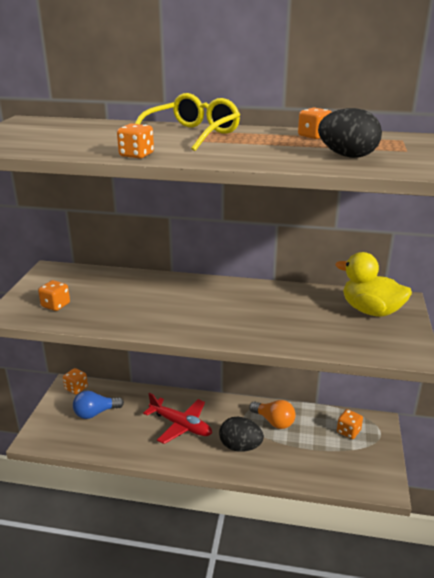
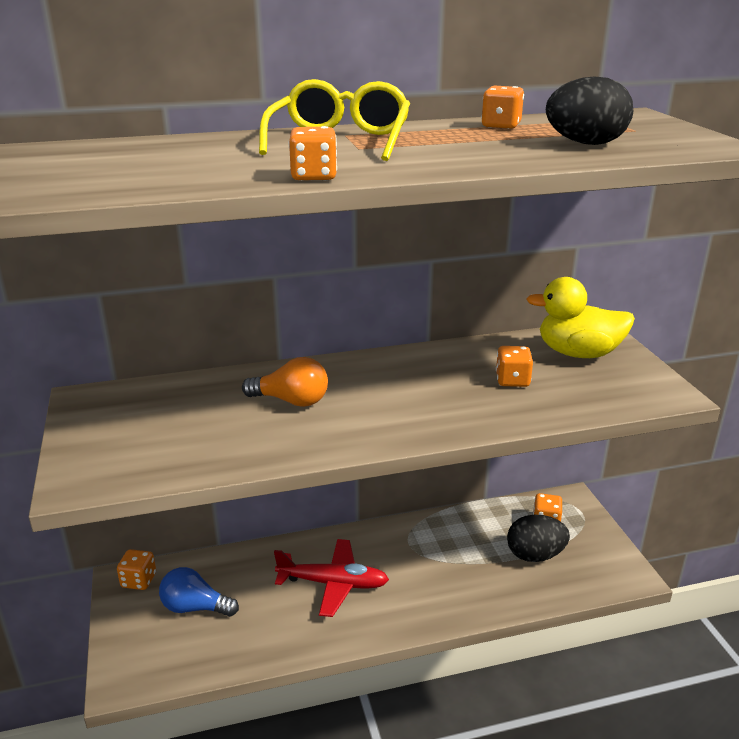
camera: 25 degrees left, 0 degrees up
(55, 305) = (146, 449): orange dice -> orange dice (512, 380)
(95, 413) = (195, 607): blue light bulb -> blue light bulb turned 60 degrees clockwise
(240, 447) = (431, 585): black egg -> black egg (535, 555)
(274, 421) = (450, 538): orange light bulb -> orange light bulb (291, 401)

